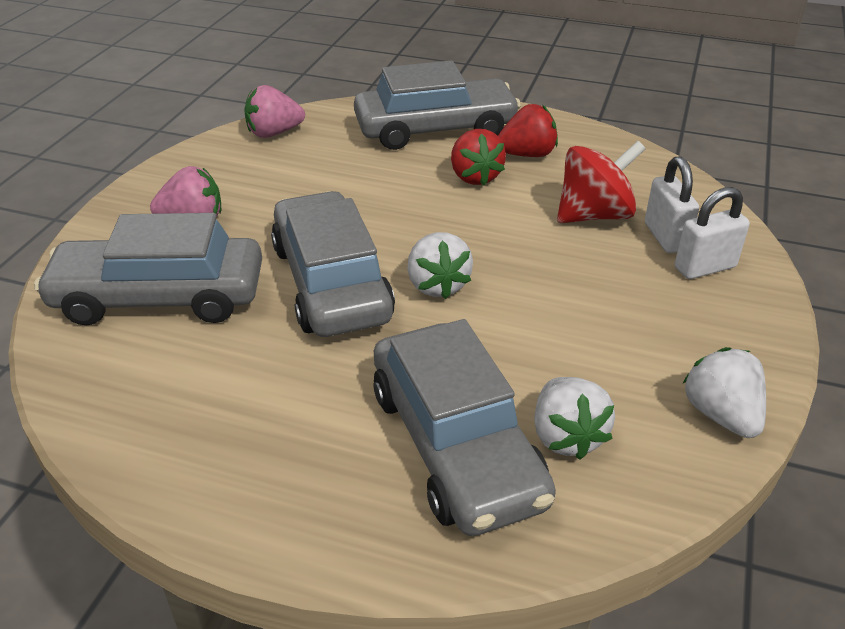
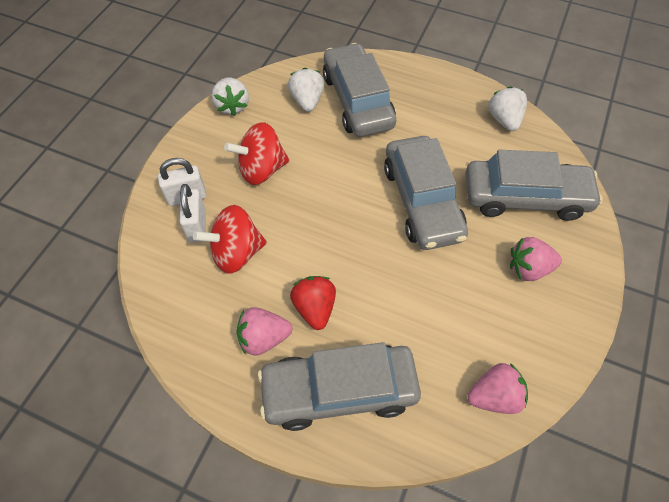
camera: 175 degrees left, 20 degrees up
(437, 285) = (356, 194): white strawberry -> white strawberry (504, 119)
(527, 154) = (263, 338): red strawberry -> pink strawberry
(605, 309) = (261, 169): none -> red spinning top

